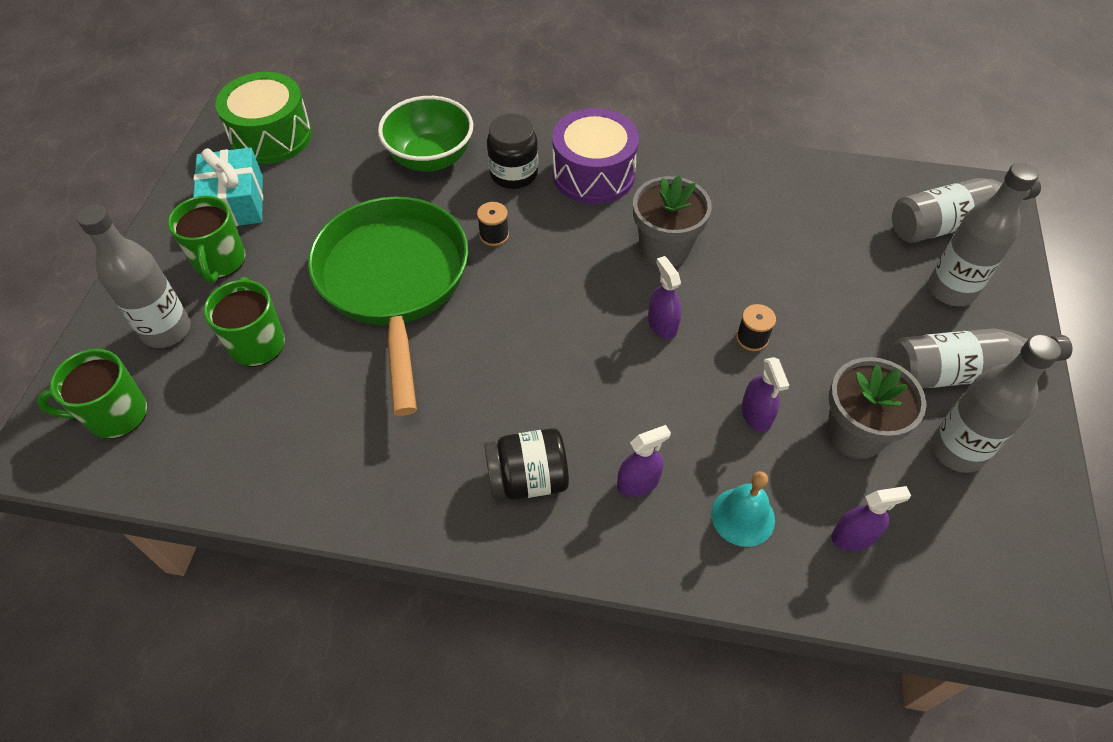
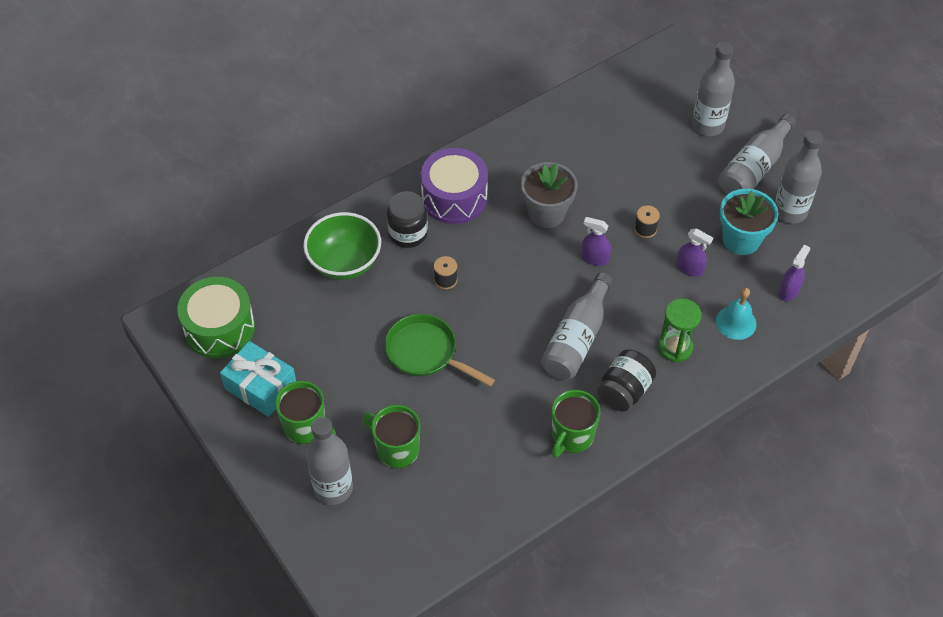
camera: 45 degrees left, 0 degrees up
(115, 415) = (373, 552): green mug -> green mug (571, 436)
(394, 283) = (426, 353): green pan -> green pan, size x0.58
(638, 483) = (675, 347): purple spray bottle -> green hourglass
(855, 433) = (741, 240): grey flower pot -> turquoise flower pot
(951, 222) = (670, 83): grey bottle -> grey bottle (576, 339)

